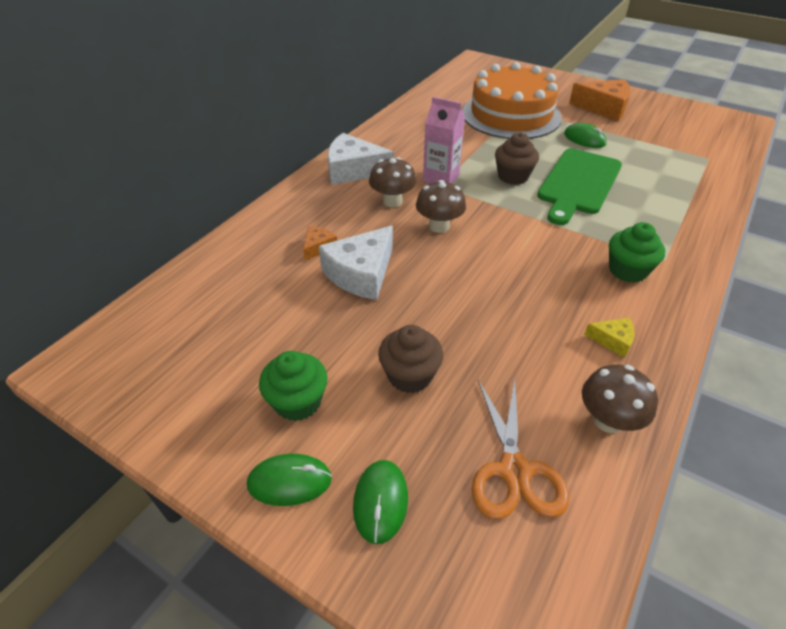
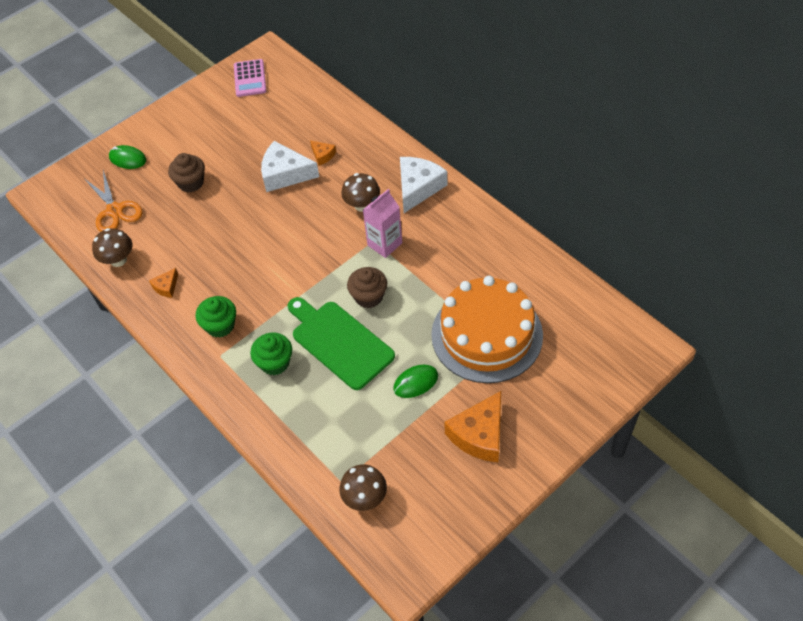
camera: 110 degrees right, 10 degrees up
(145, 368) = (250, 78): none -> pink calculator
(289, 481) = (155, 129): green mouse -> none
(298, 402) = (197, 135): green cupcake -> green cupcake (275, 363)
(361, 273) = (285, 174): white cheese -> white cheese turned 45 degrees counterclockwise
(439, 226) = (318, 227): brown mushroom -> brown mushroom (365, 498)
(514, 470) = (114, 210): orange scissors -> orange scissors turned 135 degrees counterclockwise
(612, 340) = (166, 287): yellow cheese -> orange cheese

